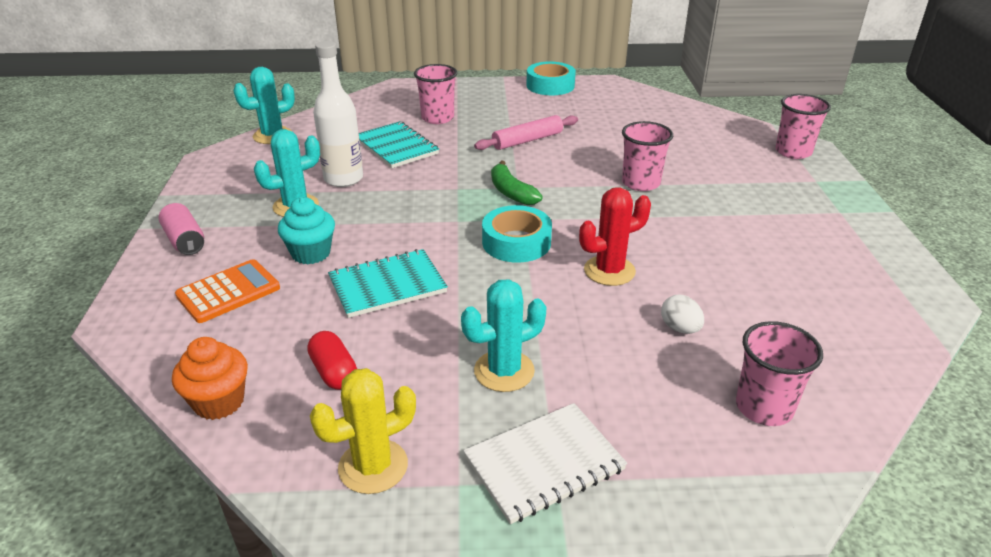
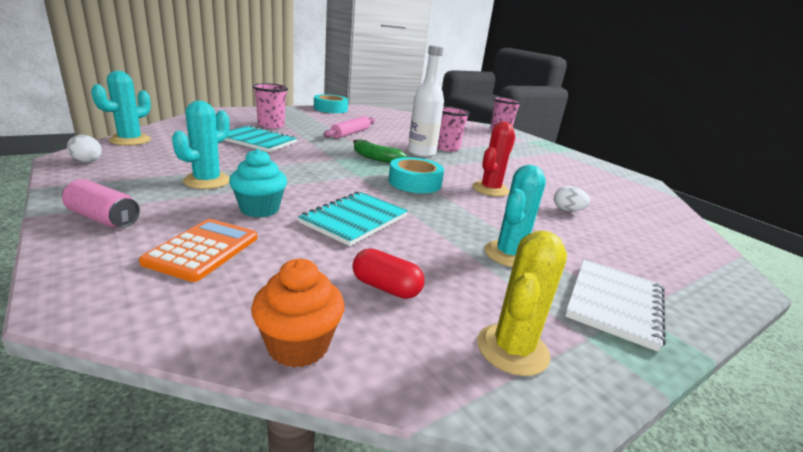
camera: 35 degrees left, 10 degrees down
(218, 166) = (88, 162): none -> white egg
(343, 179) = (233, 161): white bottle -> white bottle (421, 153)
(764, 407) = (660, 239): pink cup -> none

